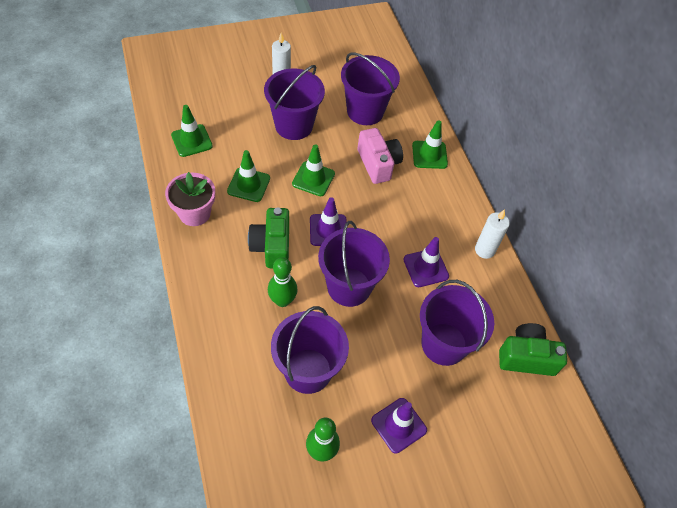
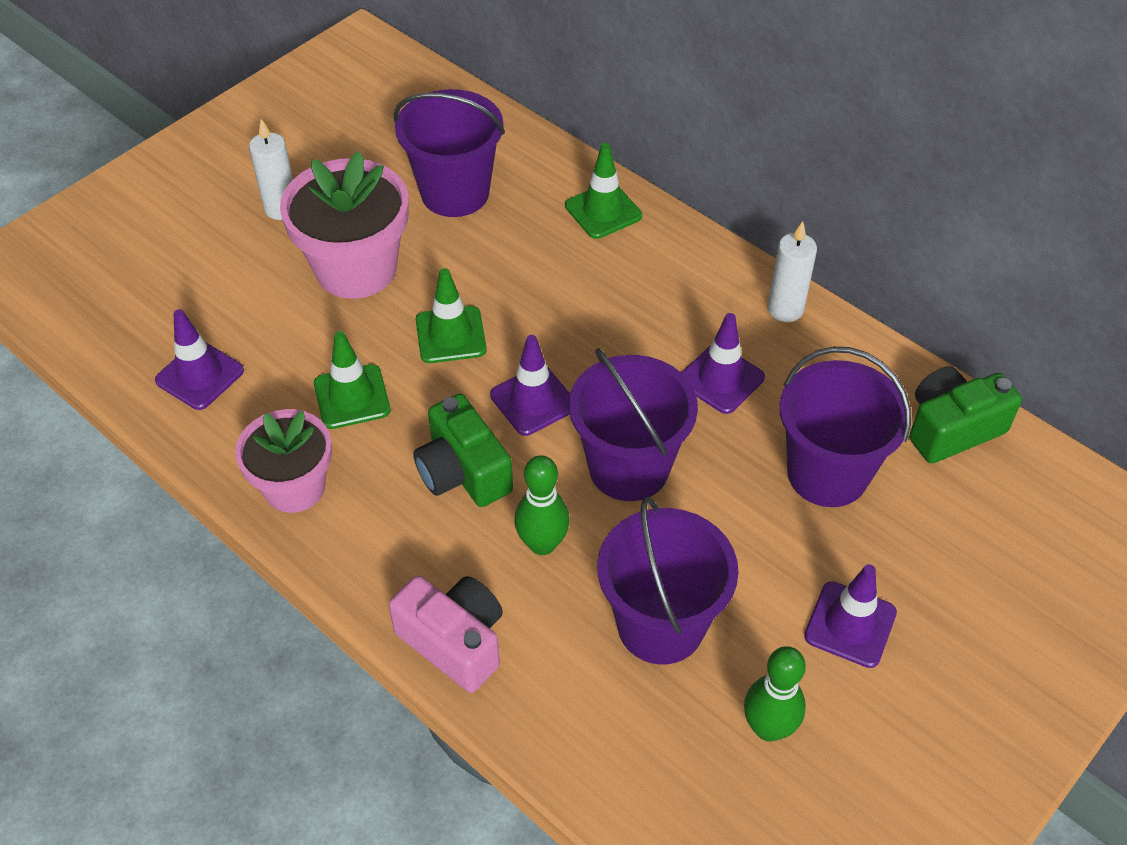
camera: 25 degrees left, 5 degrees down
(192, 141) = (200, 375): green traffic cone -> purple traffic cone
(294, 125) = (356, 269): purple bucket -> pink flower pot
(378, 164) = (535, 262): pink camera -> pink camera (454, 642)

